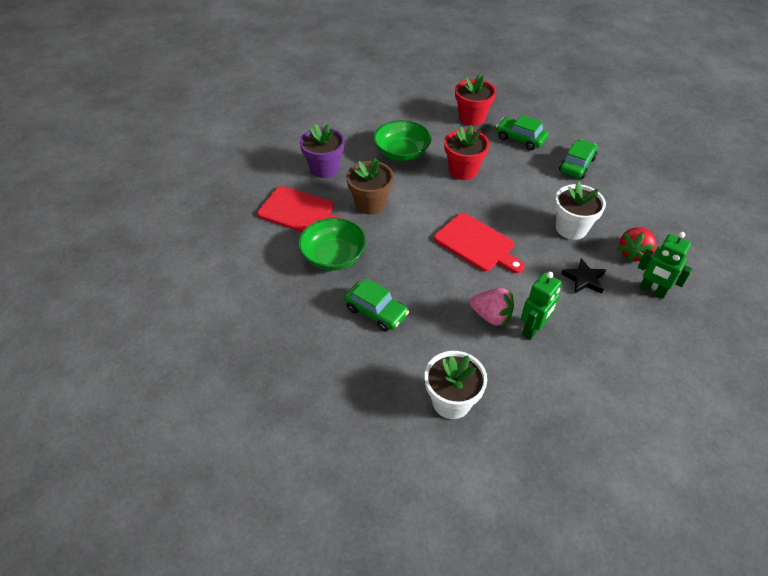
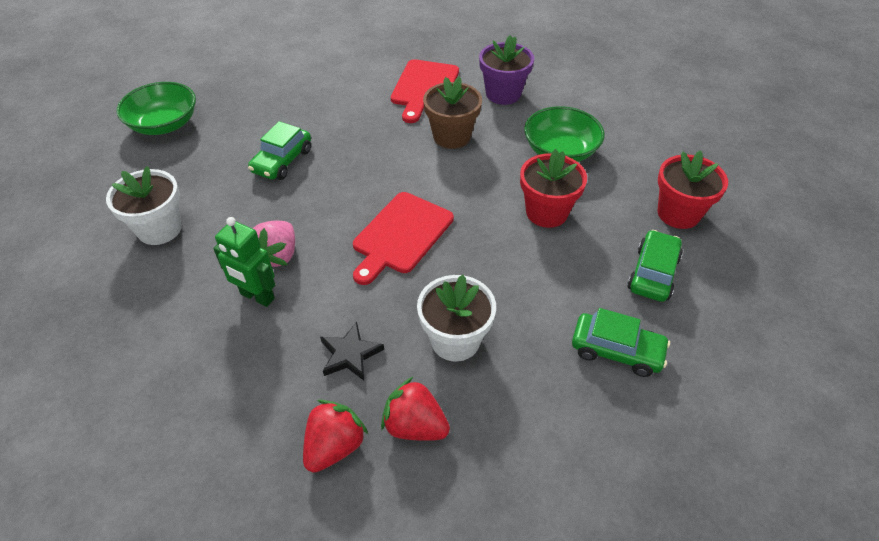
camera: 80 degrees right, 0 degrees up
(333, 256) = (360, 121): green bowl -> green bowl (164, 124)
(652, 290) = (334, 446): green robot -> red strawberry

